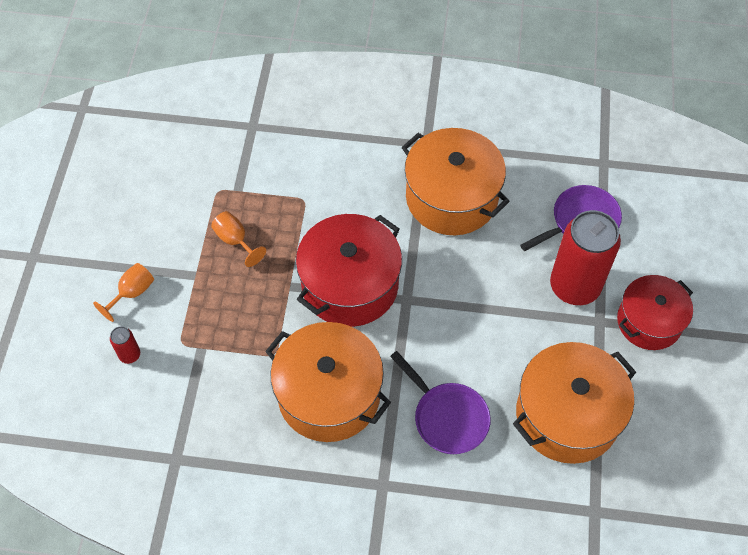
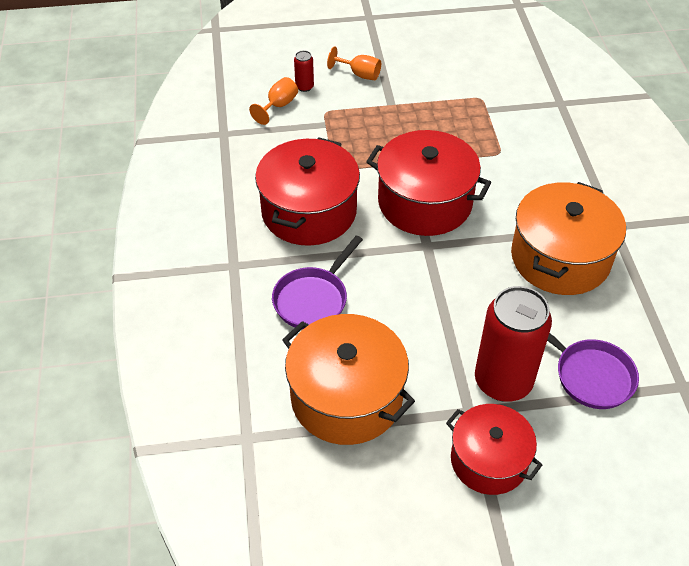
camera: 75 degrees right, 10 degrees down
(235, 240) = (436, 120): orange goblet -> orange goblet (278, 106)
(329, 395) = (309, 211): orange pot -> red pot

